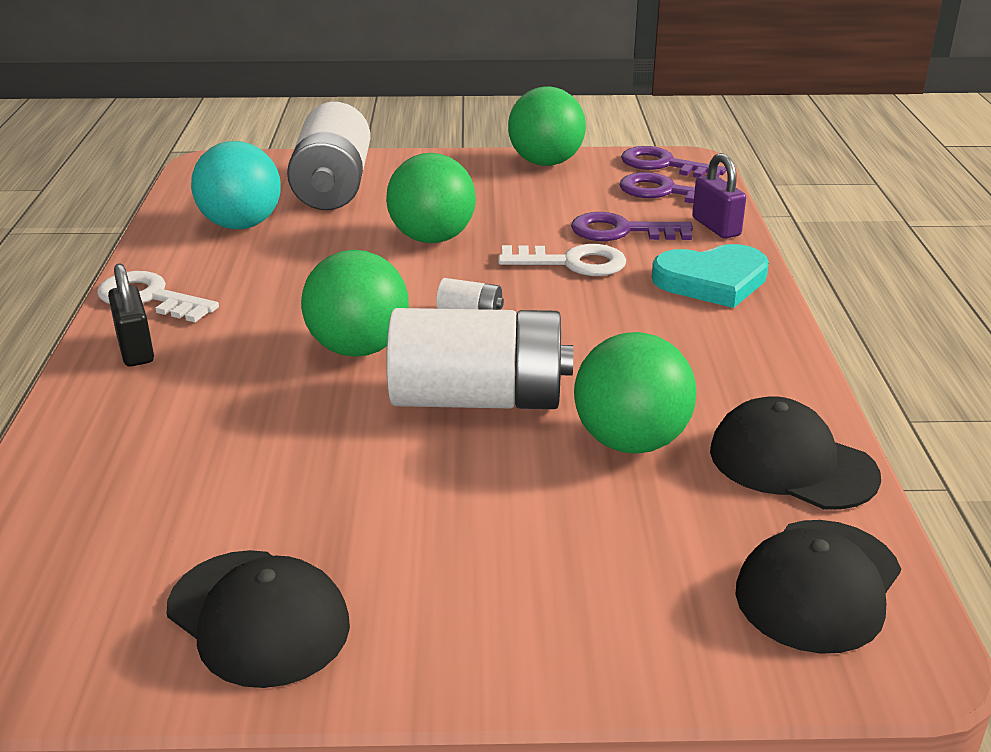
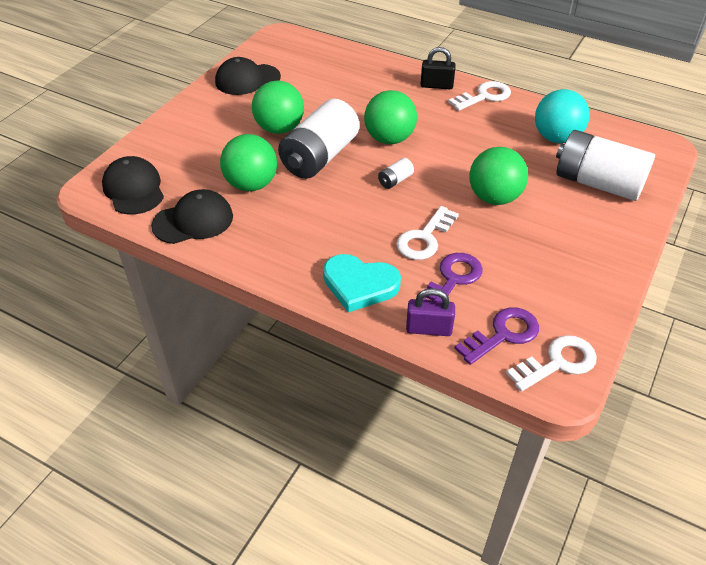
camera: 120 degrees right, 15 degrees up
(545, 163) = (596, 296): green ball -> green ball (279, 128)
(664, 165) = (557, 362): purple key -> white key
(712, 281) = (359, 285): turquoise heart -> turquoise heart turned 90 degrees counterclockwise

